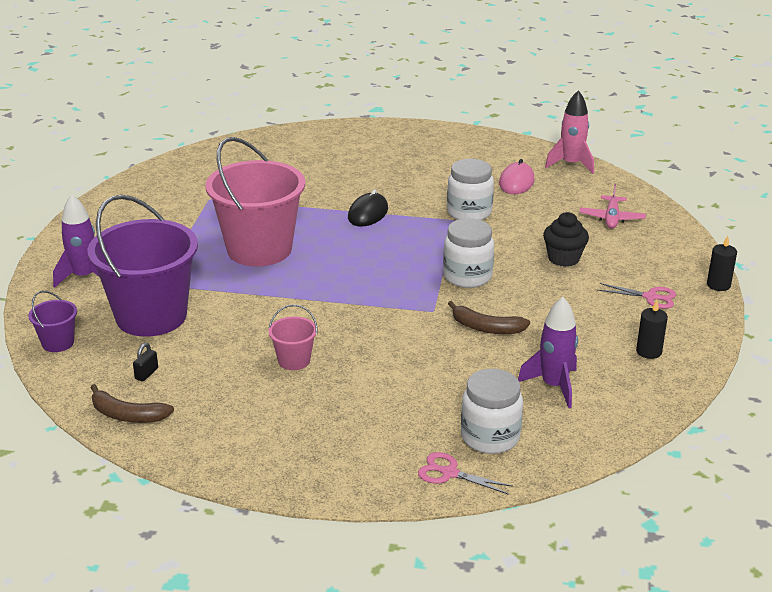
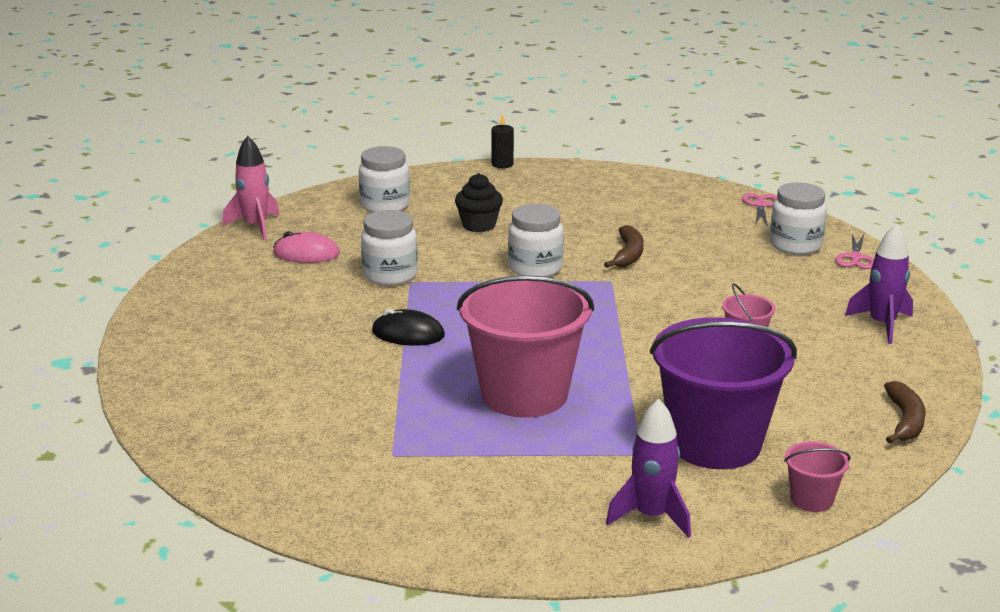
camera: 100 degrees left, 5 degrees down
(58, 343) = (811, 499): purple bucket -> pink bucket
(146, 374) = (827, 424): black padlock -> none
(554, 386) = (704, 224): purple rocket -> purple rocket (882, 325)
(611, 218) = (385, 205): pink plane -> white jar
(649, 351) = (627, 190): black candle -> none
(650, 297) = (536, 189): pink scissors -> pink scissors (760, 205)

